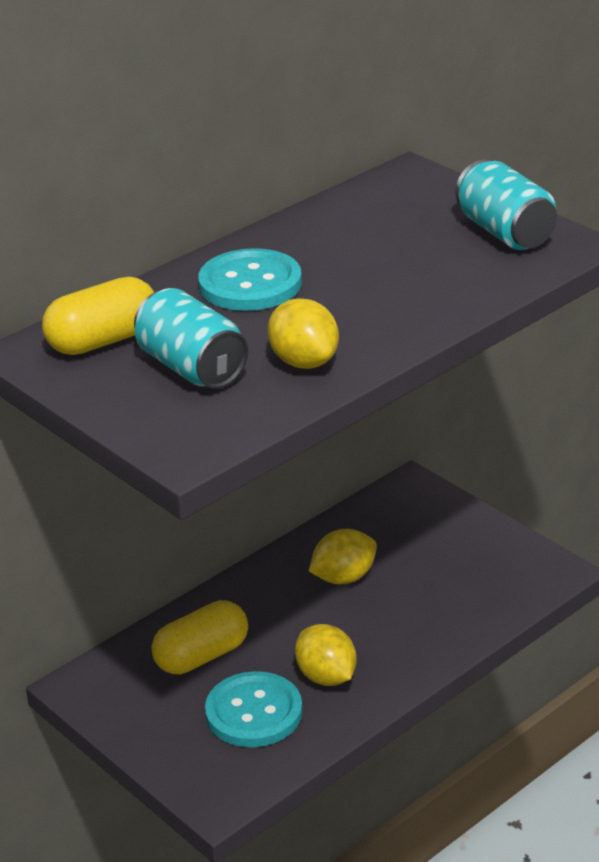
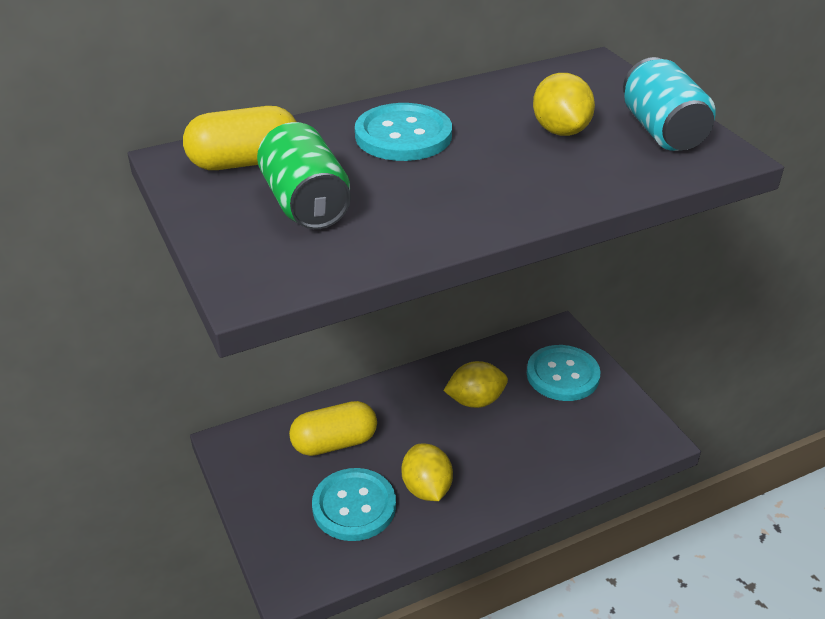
camera: 15 degrees right, 5 degrees up
(192, 368) = (306, 204): turquoise can -> green can
(304, 362) = (412, 219): yellow lemon -> yellow lemon (560, 130)
(431, 529) = (562, 375): none -> turquoise button

